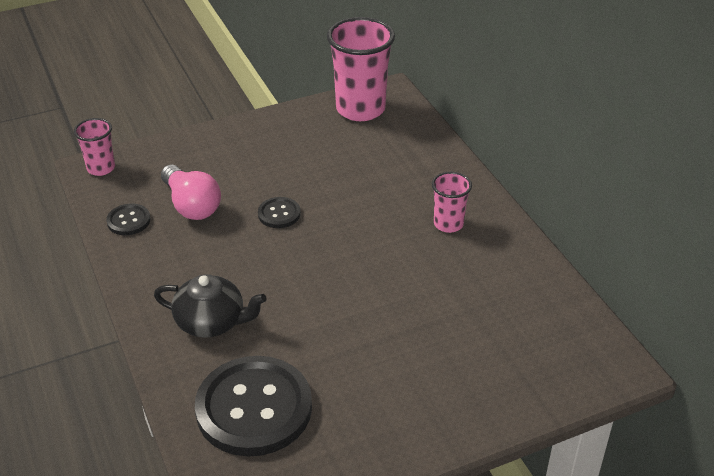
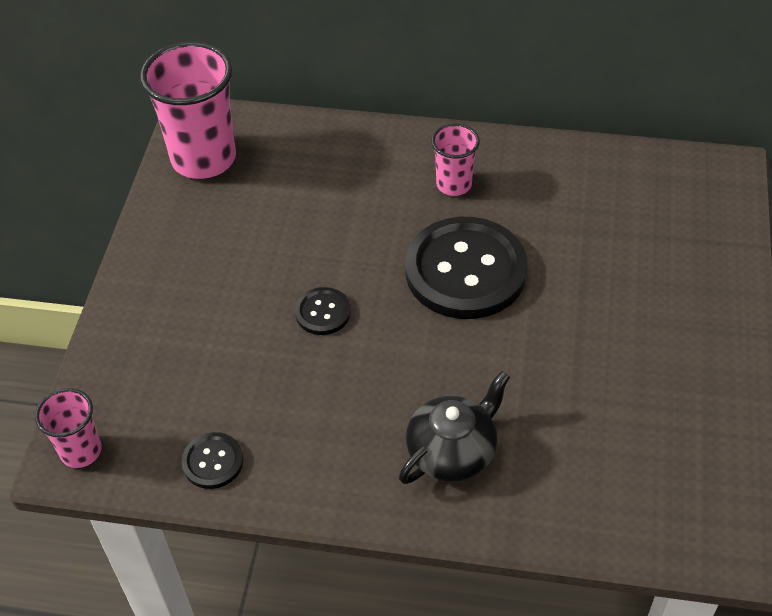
camera: 55 degrees left, 10 degrees up
(191, 205) = (238, 387): pink light bulb -> none
(254, 408) = (607, 468): black button -> black button (465, 271)

